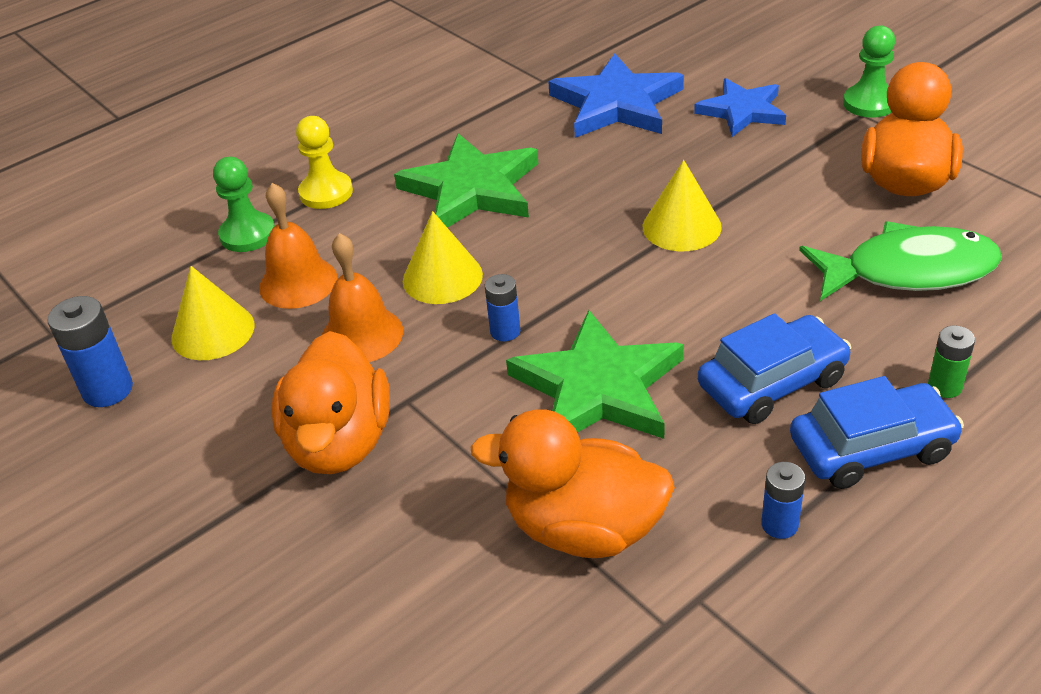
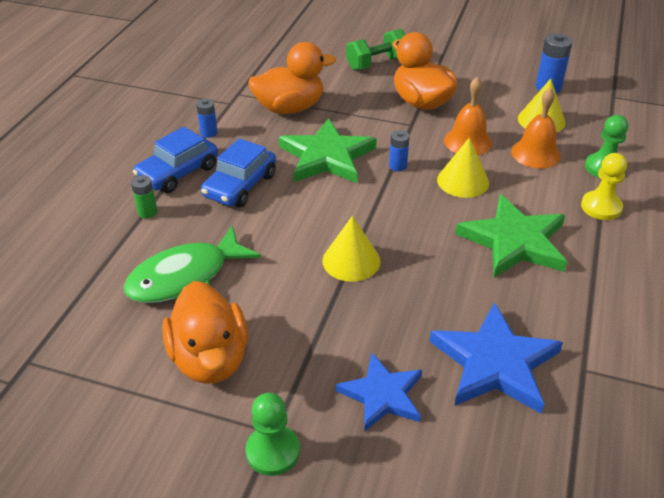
camera: 145 degrees right, 0 degrees up
(306, 592) = (377, 64): none -> green dumbbell

